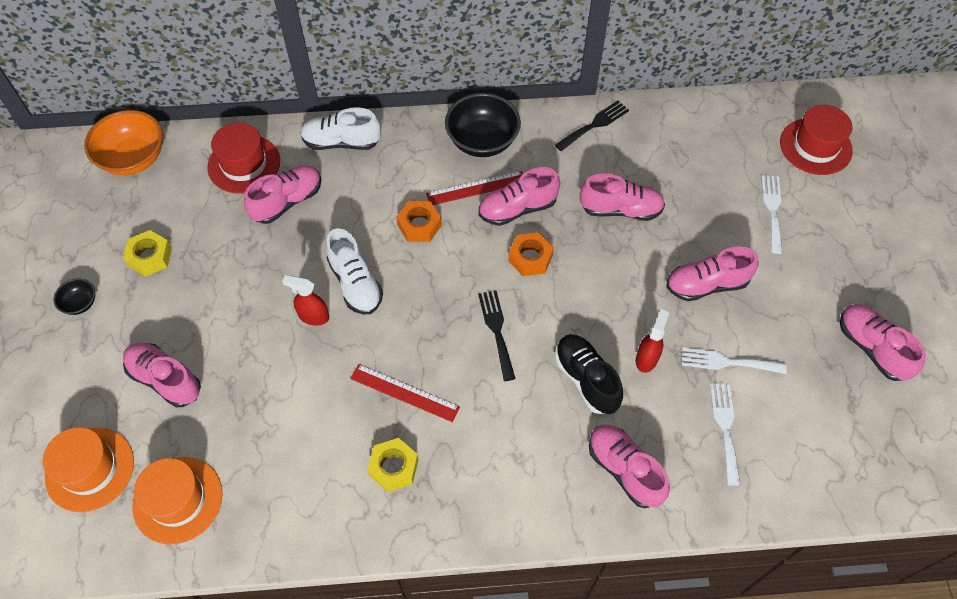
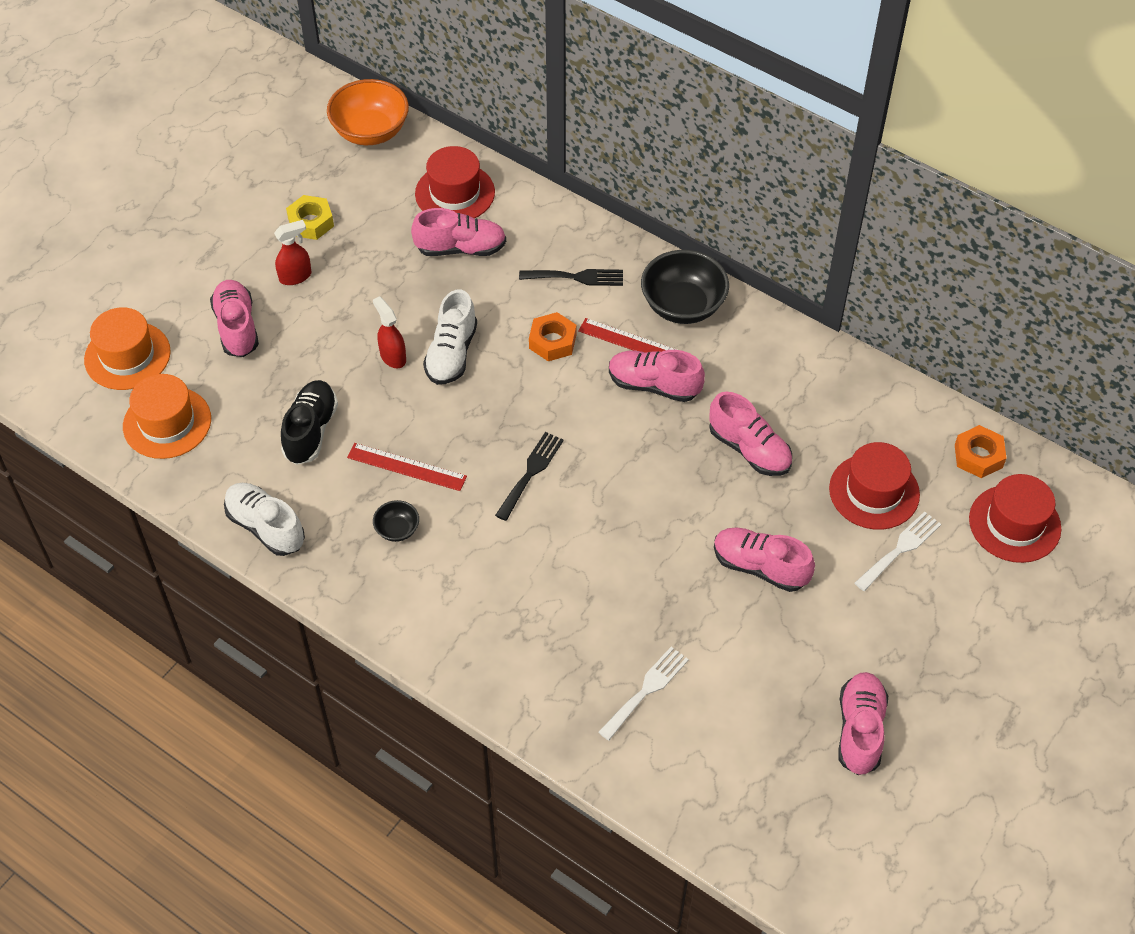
camera: 40 degrees right, 5 degrees down
(80, 303) = (227, 225): black bowl -> black bowl (397, 529)
(341, 142) = (555, 226): white shoe -> white shoe (266, 527)
(394, 467) = (343, 516): yellow nut -> none
(404, 392) = (406, 467): red ruler -> red ruler turned 45 degrees counterclockwise
(530, 258) = (621, 434): orange nut -> orange nut (978, 456)
(586, 379) = (566, 565): black shoe -> black shoe (311, 431)
(594, 124) = (807, 359): black fork -> black fork (577, 277)
(624, 470) = (524, 656): pink shoe -> none
(647, 358) = (637, 587): red spray bottle -> red spray bottle (295, 276)
(720, 183) = (874, 491): none -> red hat
(727, 362) = (707, 642): white fork -> none

